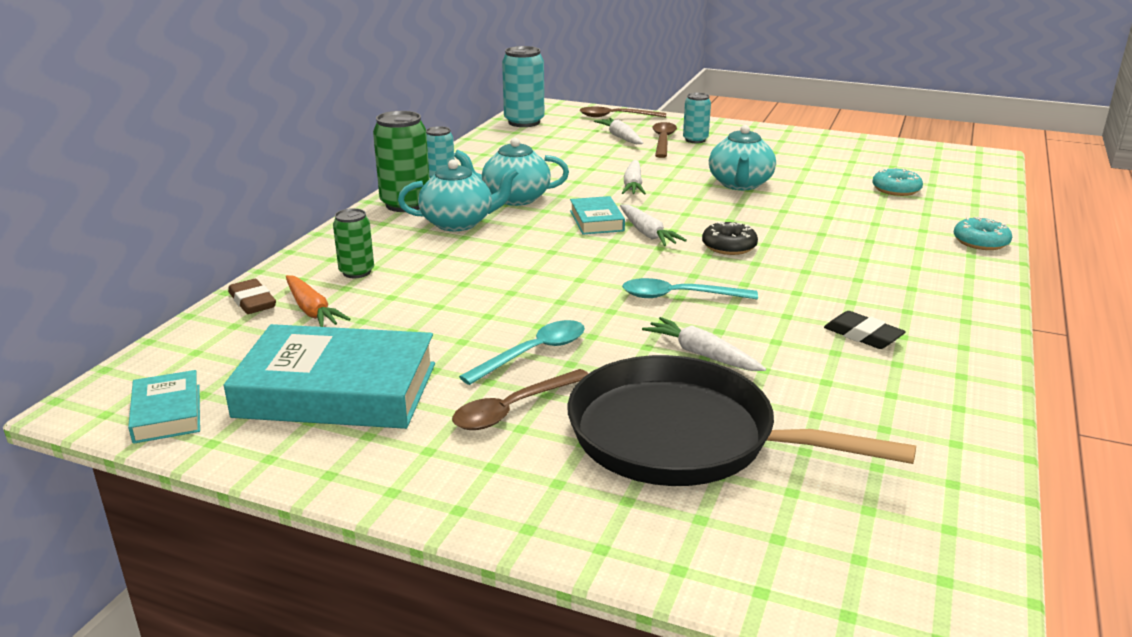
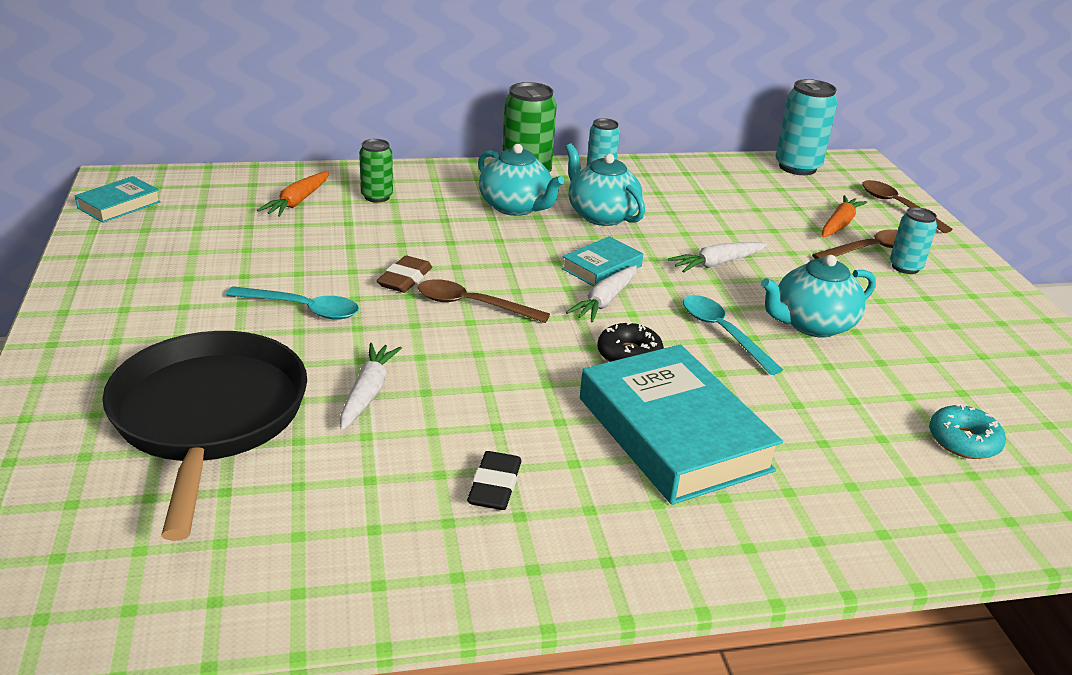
camera: 55 degrees right, 5 degrees up
(252, 302) = (292, 177): brown eraser -> brown eraser (405, 279)
(337, 390) = (186, 249): turquoise book -> turquoise book (673, 433)
(513, 409) = (204, 325): brown spoon -> brown spoon (472, 305)
(620, 137) = (839, 224): white carrot -> orange carrot
(679, 296) = (478, 352): turquoise spoon -> turquoise spoon (722, 333)
(980, 242) = (873, 543): turquoise donut -> none

